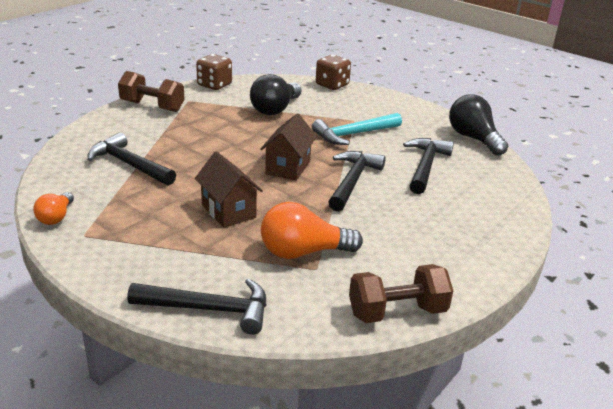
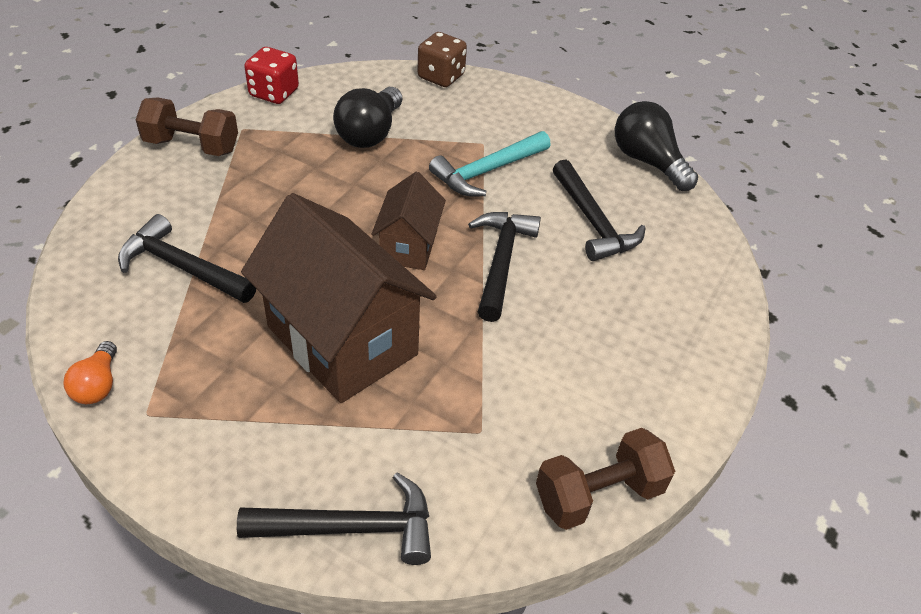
camera: 10 degrees left, 15 degrees up
(214, 85) = (274, 93): brown dice -> red dice
(228, 211) = (342, 341): brown house -> brown house, size x1.87
(303, 252) = (458, 404): orange light bulb -> none
(425, 166) = (593, 221): black hammer -> black hammer turned 150 degrees clockwise

